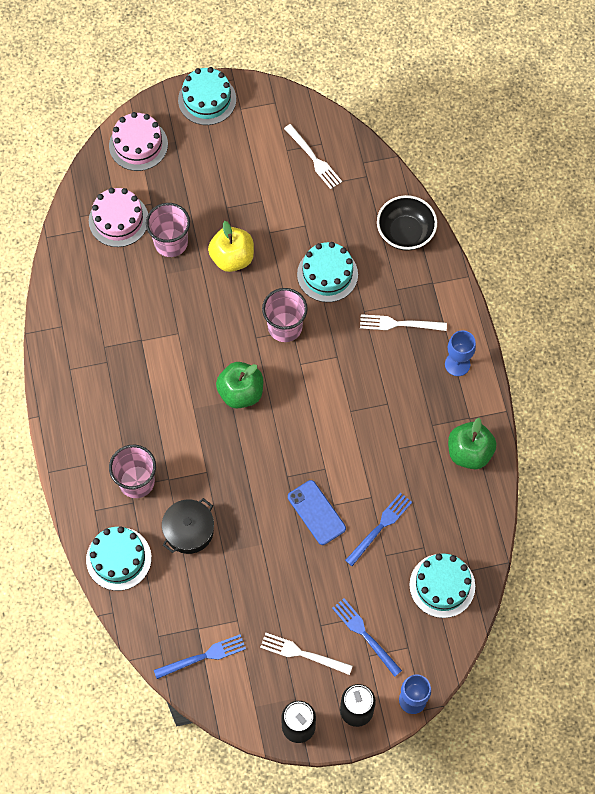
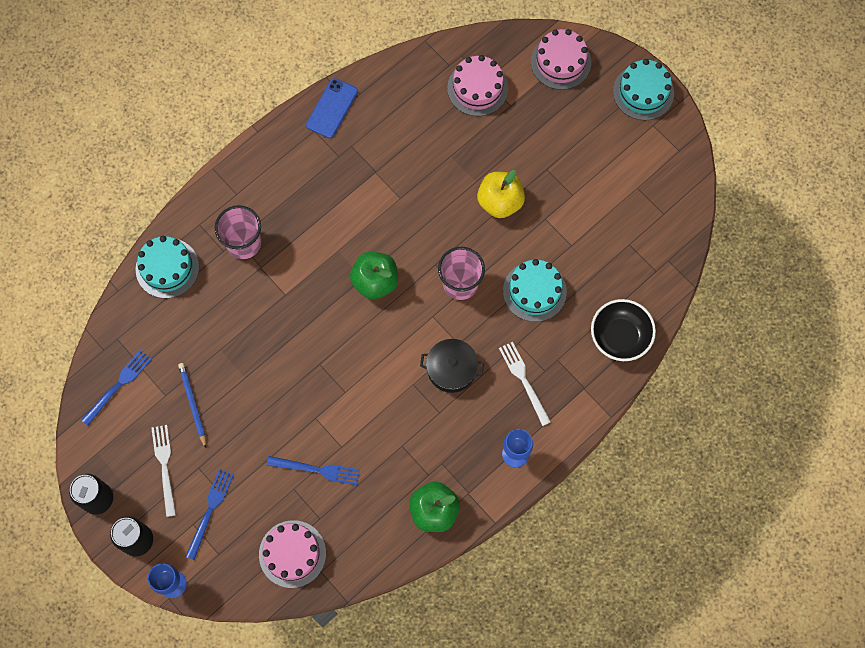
camera: 60 degrees right, 5 degrees up
(171, 243) = (482, 143): pink cup -> none
(189, 530) = (224, 310): black pot -> black pot (451, 369)
(203, 656) = (118, 385): blue fork -> blue fork turned 90 degrees counterclockwise
(260, 601) = (193, 404): none -> blue pencil
(313, 158) = (643, 215): white fork -> none
(316, 512) = (300, 407): blue phone -> blue phone (332, 108)
(442, 585) = (292, 554): turquoise cake -> pink cake

